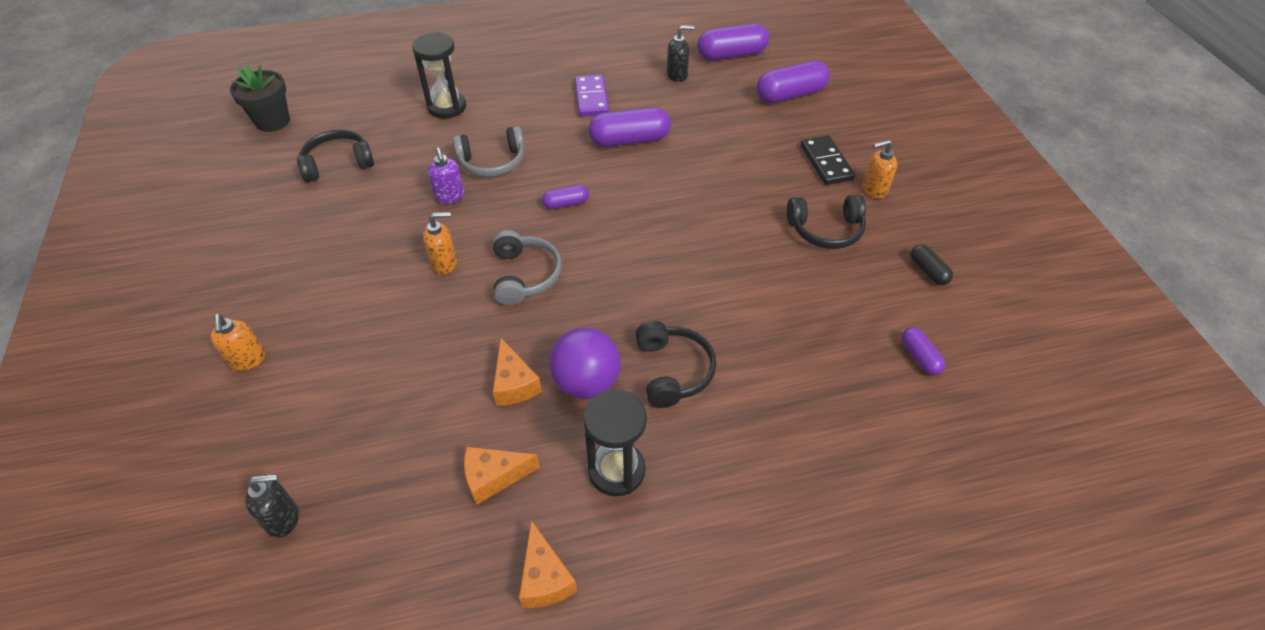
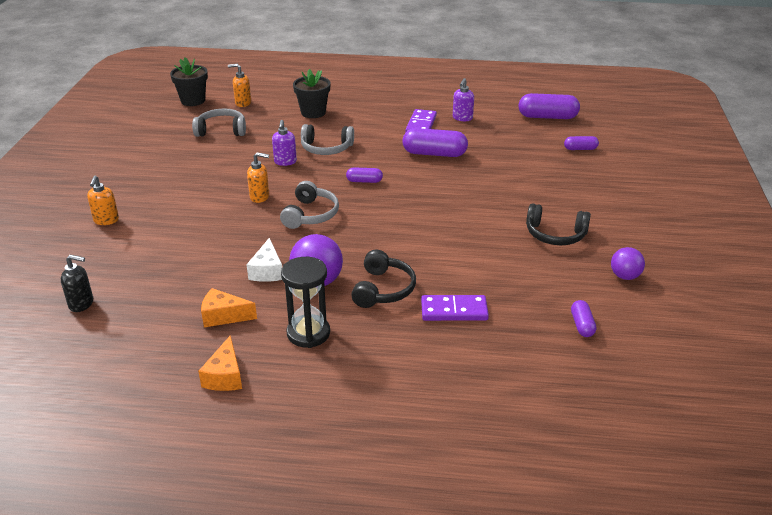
camera: 20 degrees right, 15 degrees down
(338, 164) = (221, 130): black headphones -> grey headphones
(447, 107) = (313, 112): black hourglass -> black flower pot
(514, 384) = (267, 271): orange cheese -> white cheese
(635, 77) = (462, 118): none -> purple soap dispenser
(677, 75) = (495, 122): black soap dispenser -> none
(771, 379) = (454, 311): none -> purple domino
(790, 95) = (580, 149): purple capsule -> purple capsule, size x0.53
(826, 162) = (582, 195): black domino -> none
(874, 190) = (612, 218): orange soap dispenser -> orange soap dispenser (243, 103)
(928, 271) = (625, 276): black capsule -> purple ball

